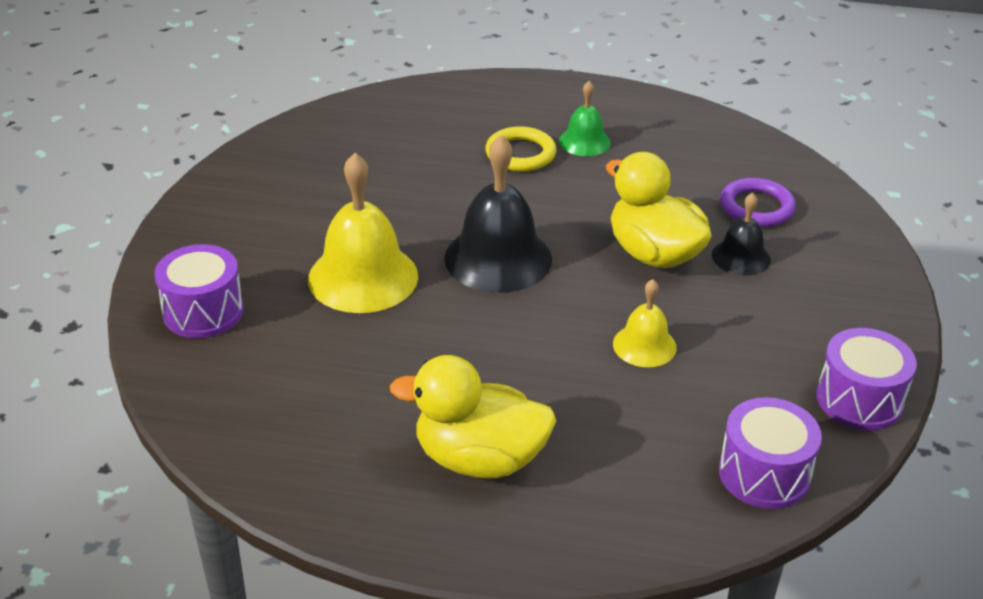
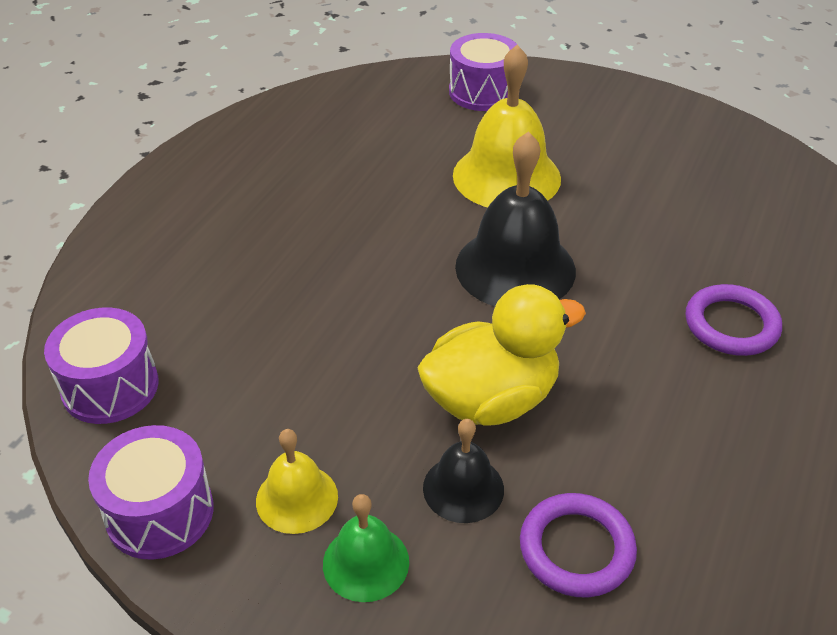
camera: 105 degrees right, 5 degrees up
(479, 459) = (238, 209): yellow duck -> none
(520, 154) = (731, 325): yellow ring -> purple ring
(584, 142) = (763, 394): green bell -> green bell (366, 562)
(644, 345) = (332, 348): yellow bell -> yellow bell (297, 498)

